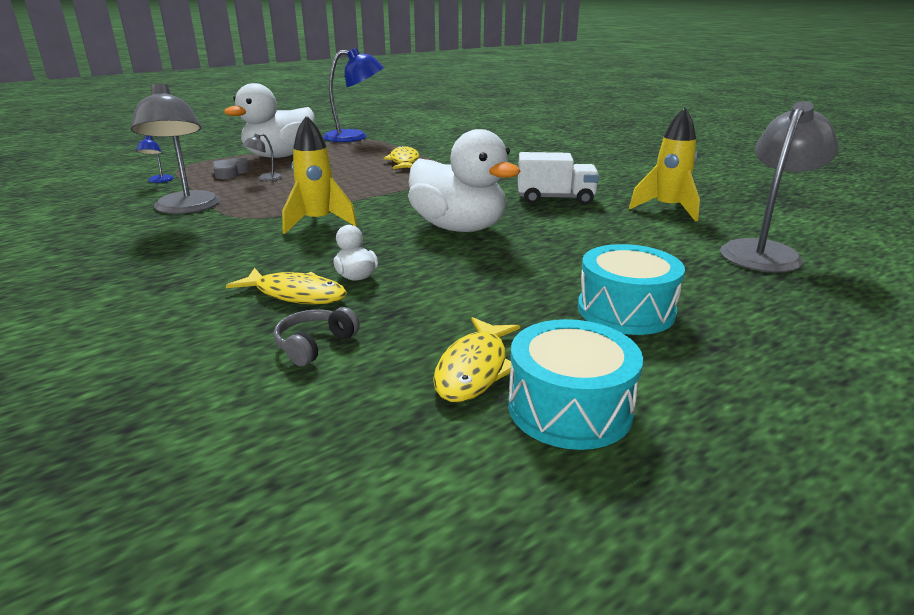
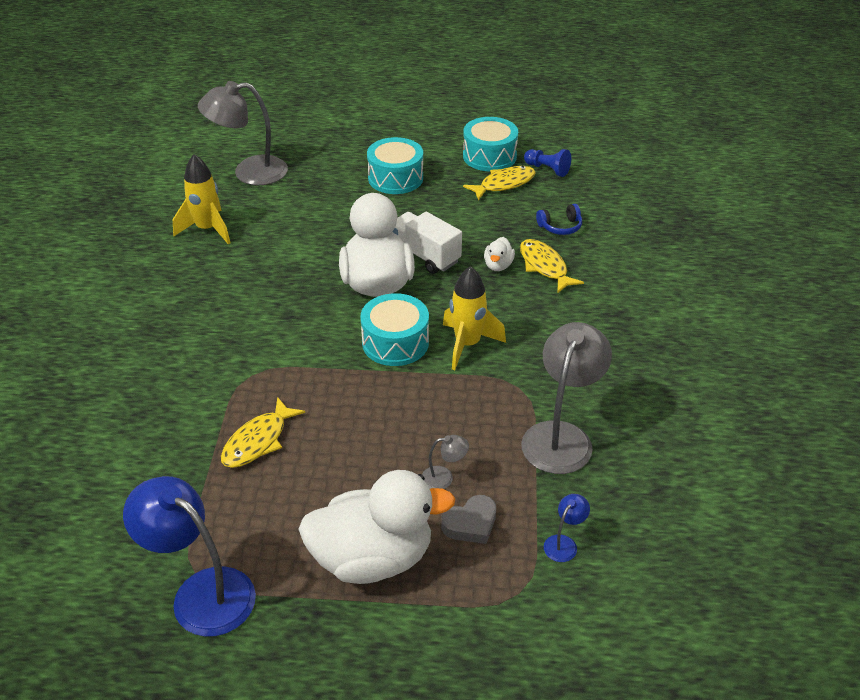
camera: 140 degrees left, 15 degrees up
(315, 345) = (560, 227): grey headphones -> blue headphones
(383, 207) = (395, 342): none -> turquoise drum
(435, 434) = (547, 169): none -> blue pawn
(555, 199) = (251, 283): white truck -> white truck (424, 255)

